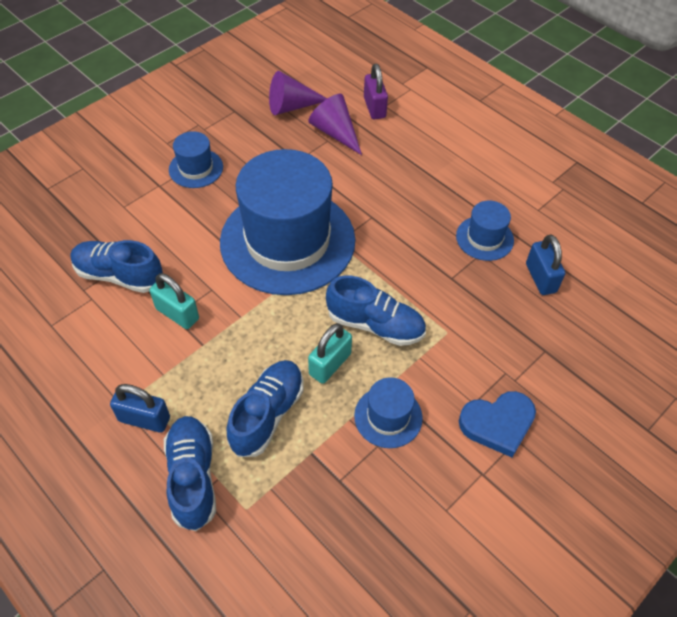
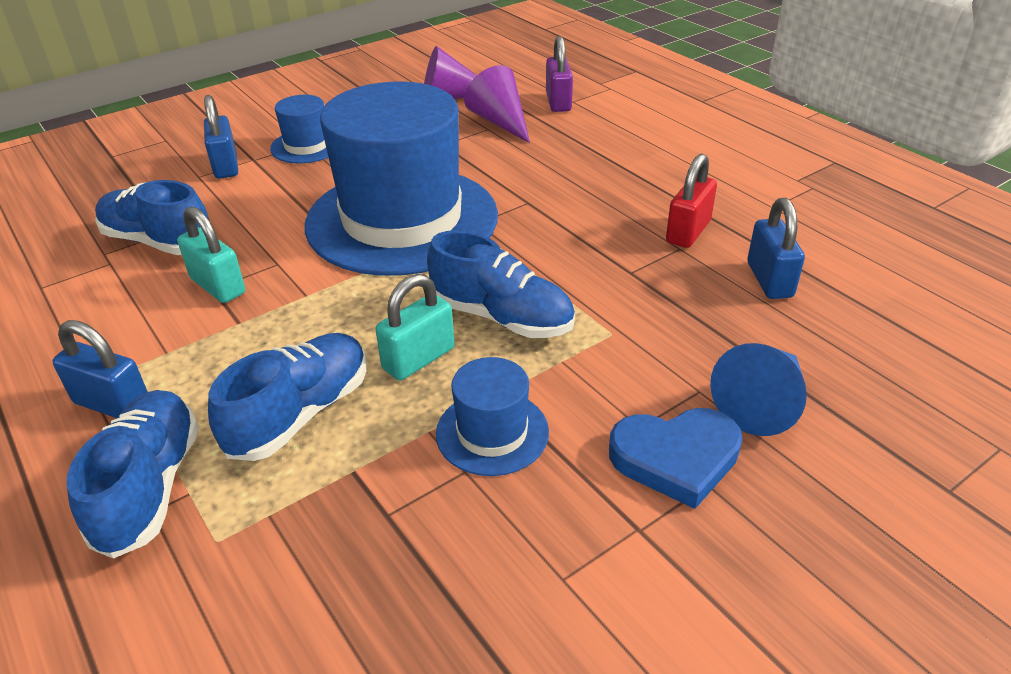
camera: 10 degrees right, 15 degrees down
(141, 194) = (226, 166): none -> blue padlock
(484, 238) = (688, 232): blue hat -> red padlock
(543, 378) = (762, 402): none -> blue cone

